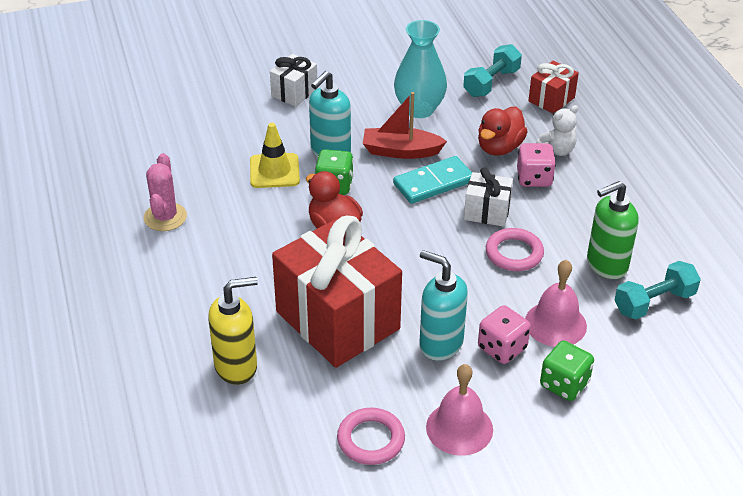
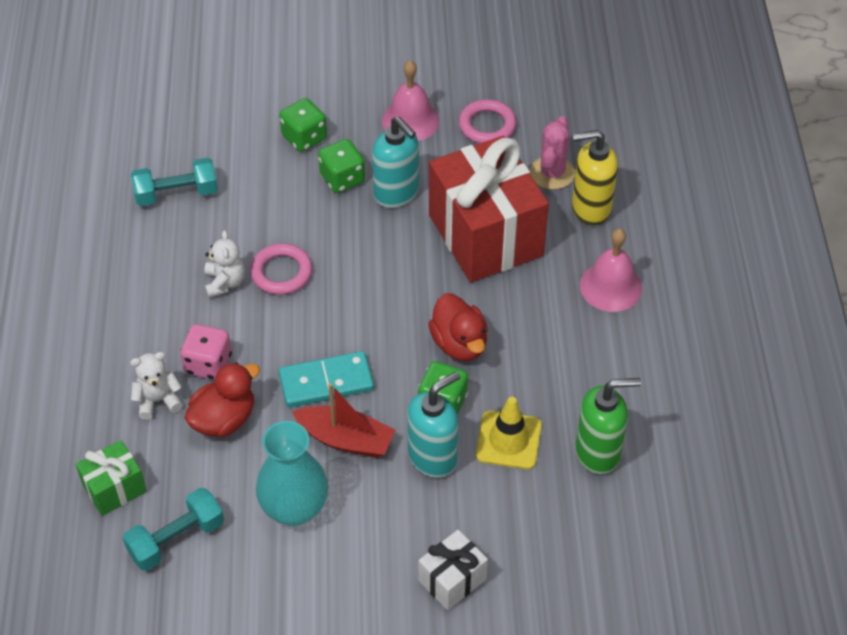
camera: 165 degrees left, 10 degrees up
(165, 217) = (646, 397): pink cactus -> pink cactus (552, 173)
(487, 212) = (284, 329): white gift -> none
(502, 348) = (342, 179): pink dice -> green dice
(551, 99) = (114, 488): red gift -> green gift
(555, 324) = (281, 191): pink bell -> pink bell (610, 286)
(558, 237) = (225, 282): none -> white teddy bear
(606, 265) = (196, 241): green soap dispenser -> green soap dispenser (598, 452)

